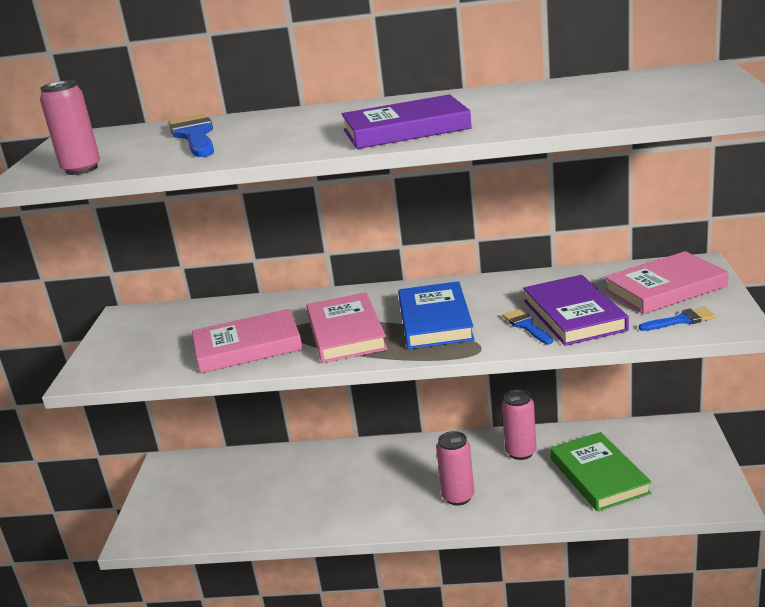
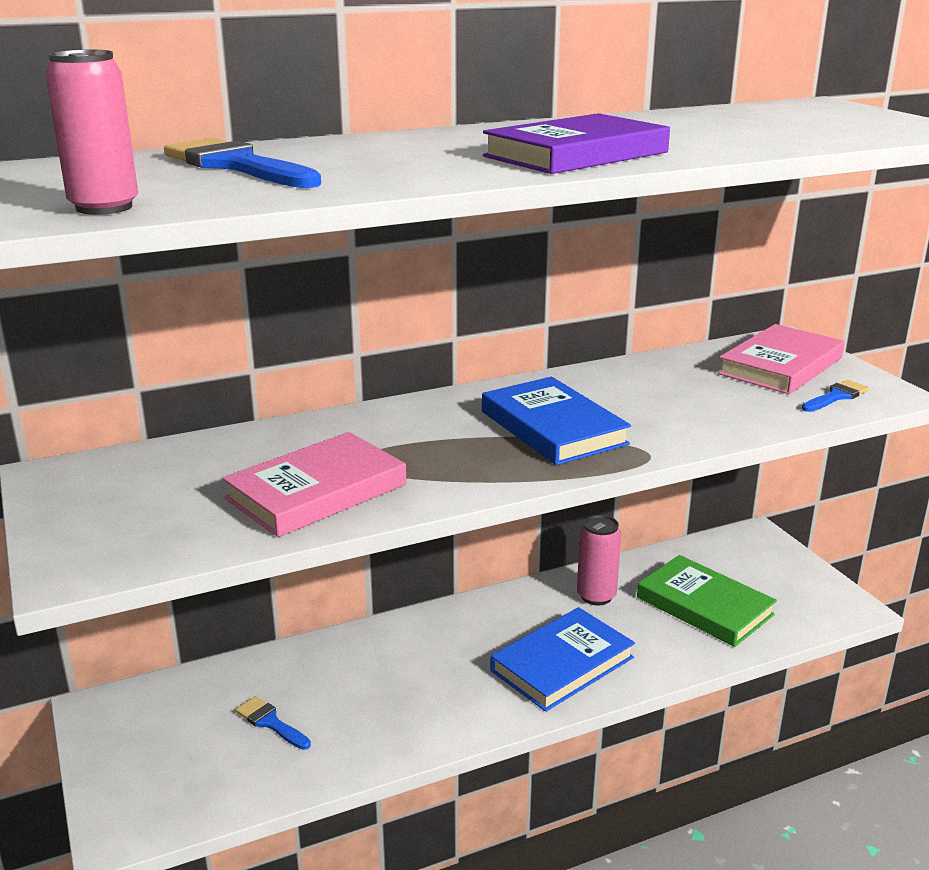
camera: 30 degrees left, 0 degrees up
(346, 333) = (447, 456): pink book -> none
(458, 497) = (562, 664): pink can -> blue book
(526, 326) = (673, 421): blue brush -> blue brush (270, 722)
(574, 315) = (715, 404): purple book -> none

